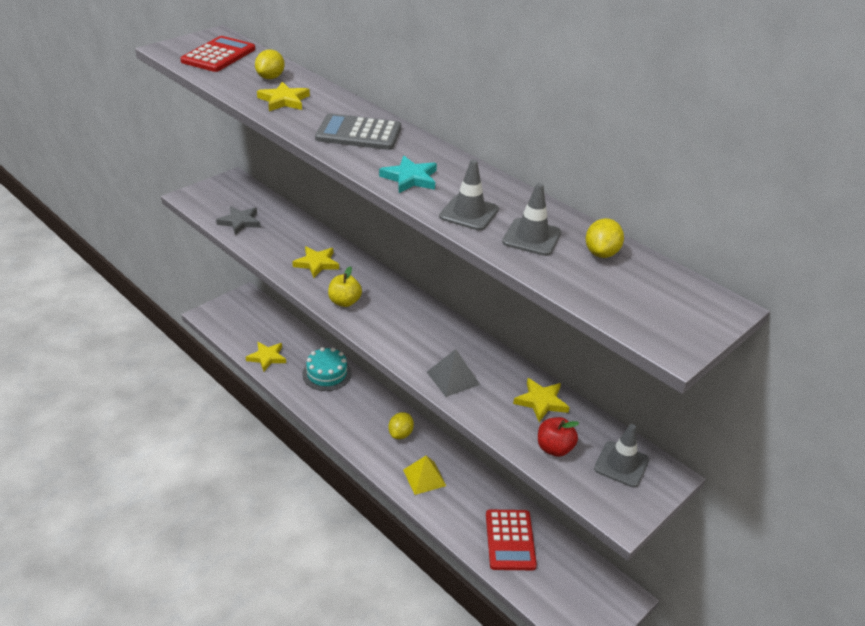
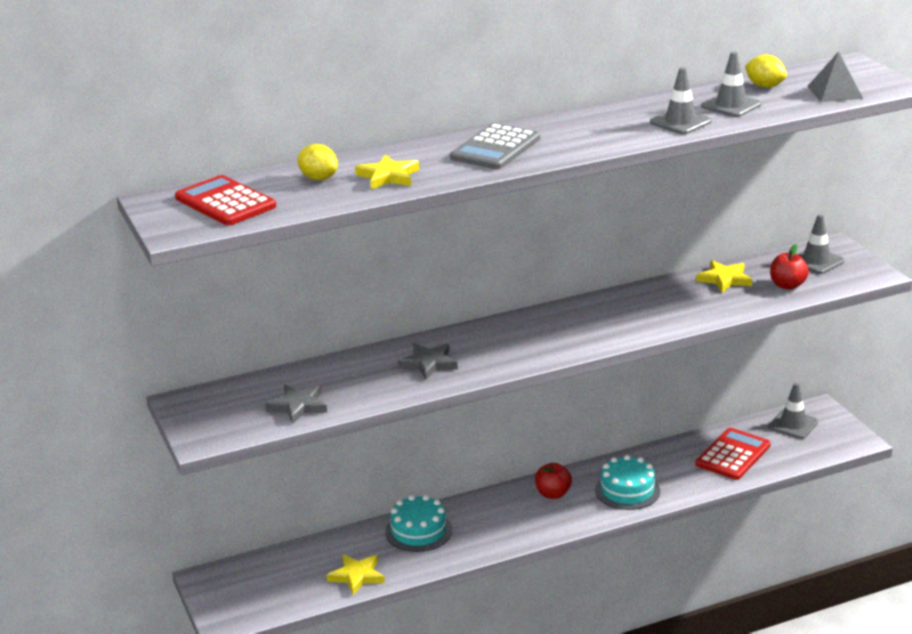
camera: 65 degrees left, 10 degrees down
(317, 263) = (428, 363): yellow star -> grey star
(344, 302) = (515, 356): yellow apple -> none
(400, 434) = (553, 494): yellow lemon -> red apple
(410, 178) = (604, 137): turquoise star -> none
(424, 477) = (627, 490): yellow pyramid -> turquoise cake
(453, 378) = (673, 315): grey pyramid -> grey pyramid (835, 92)
(510, 540) = (733, 455): red calculator -> red calculator turned 75 degrees counterclockwise
(584, 579) = (793, 424): none -> grey traffic cone

